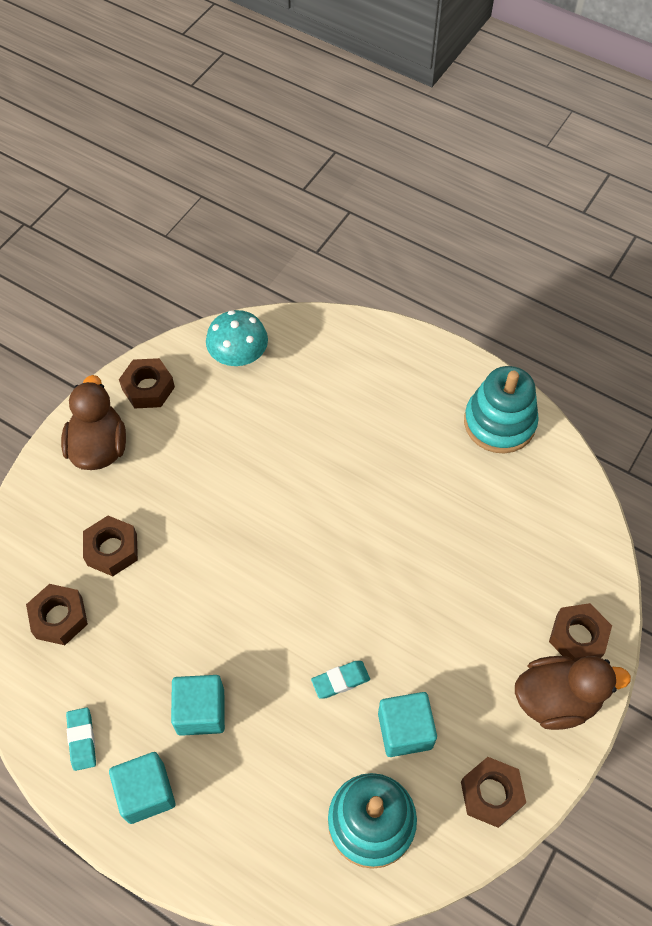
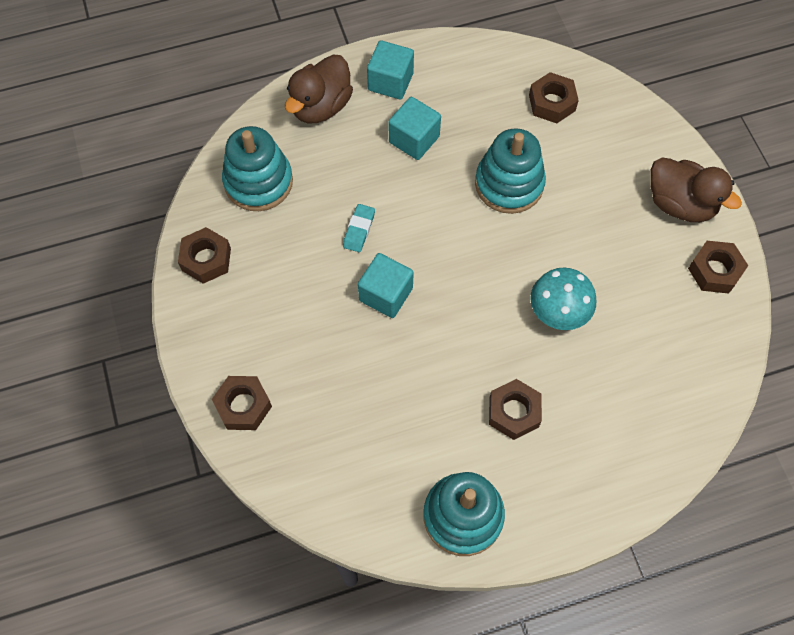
camera: 130 degrees right, 5 degrees up
(82, 740) = (454, 69): turquoise eraser -> none
(112, 549) = (580, 161): brown nut -> brown nut (513, 412)
(185, 590) = (509, 184): none -> turquoise stacking toy
(239, 356) = (698, 359): turquoise mushroom -> turquoise mushroom (558, 312)
(405, 730) = (291, 242): turquoise cube -> turquoise cube (386, 294)
(556, 699) = (219, 351): brown duck -> brown duck (321, 106)

